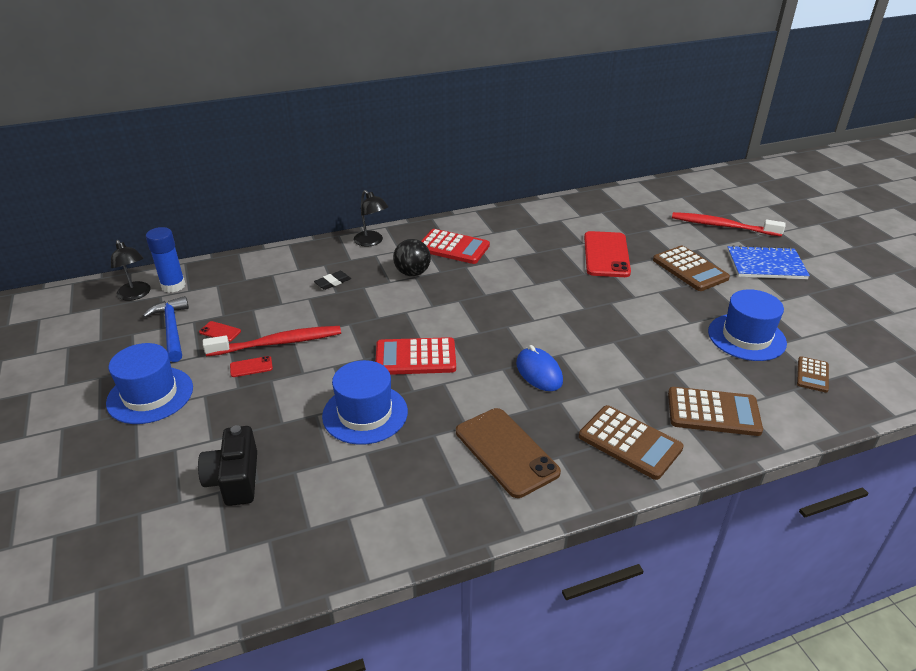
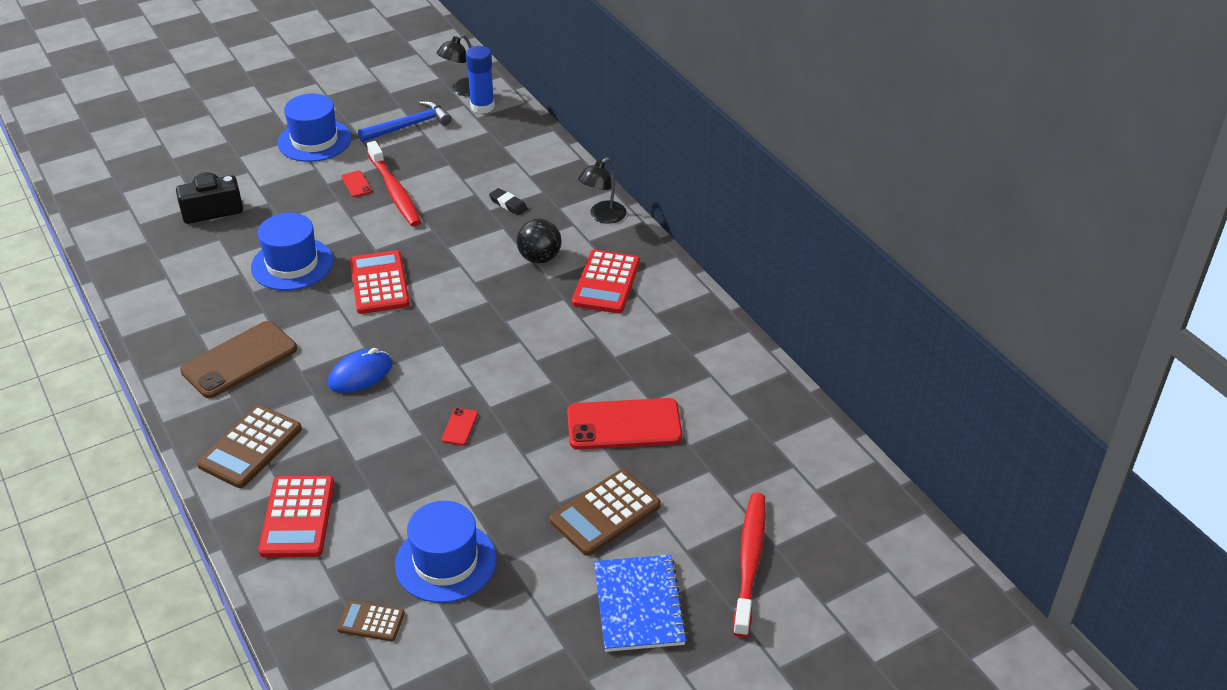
camera: 80 degrees right, 5 degrees up
(220, 332) = (409, 153): red phone -> red phone (460, 427)
(713, 412) = (297, 517): brown calculator -> red calculator

